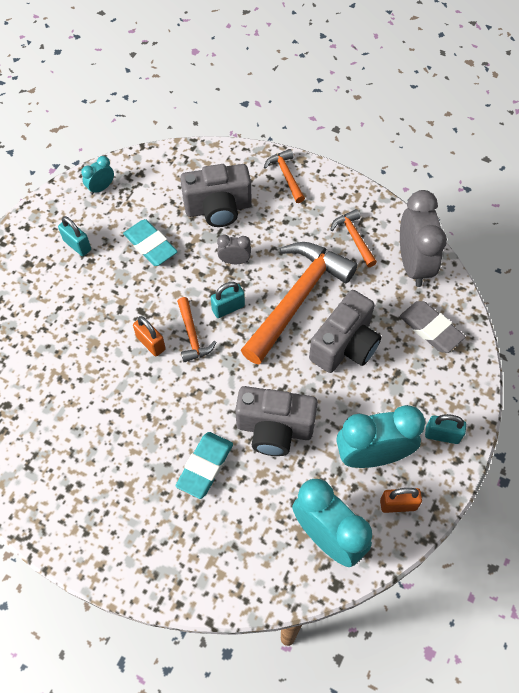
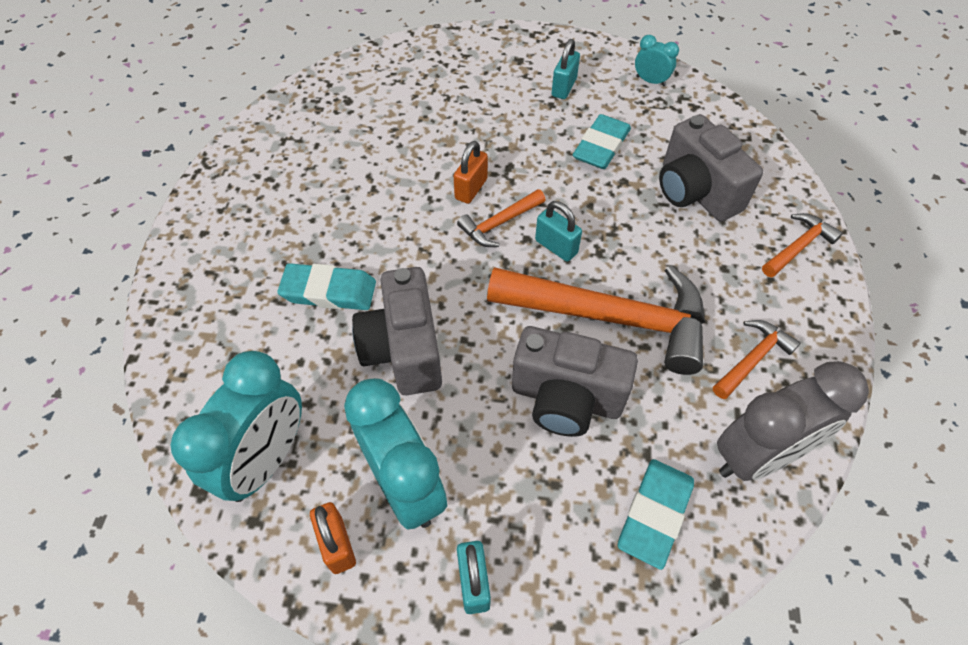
camera: 70 degrees right, 5 degrees down
(234, 261) = (628, 232): grey clock -> none
(430, 329) = (654, 514): grey eraser -> turquoise eraser

